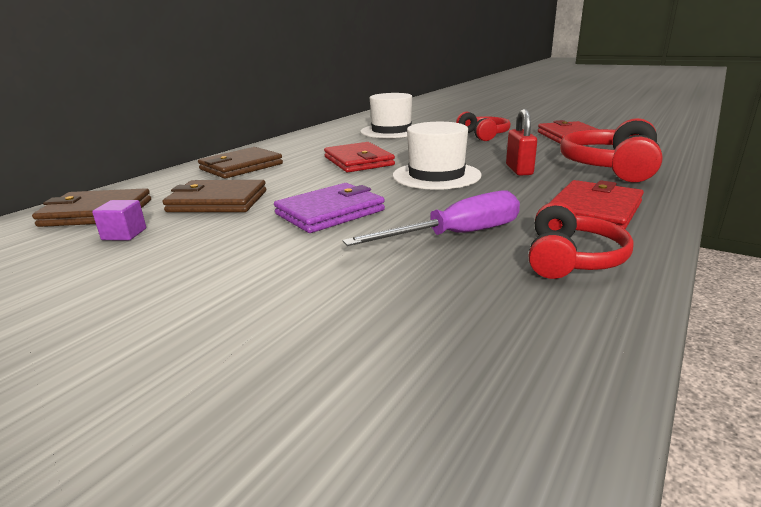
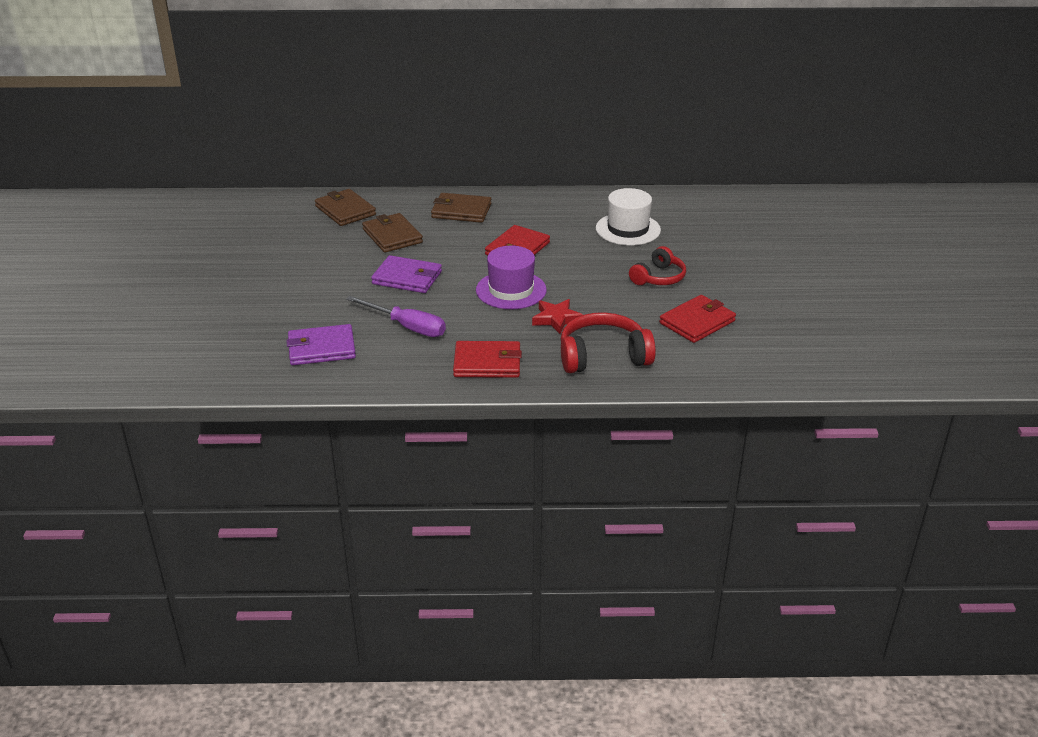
camera: 55 degrees right, 10 degrees up
(124, 234) = (328, 234): purple cube -> none
(436, 175) = (511, 290): white hat -> purple hat
(453, 315) = (321, 348): none -> purple wallet
(519, 170) = (556, 319): red padlock -> red star
(571, 258) = (404, 366): red headphones -> none

